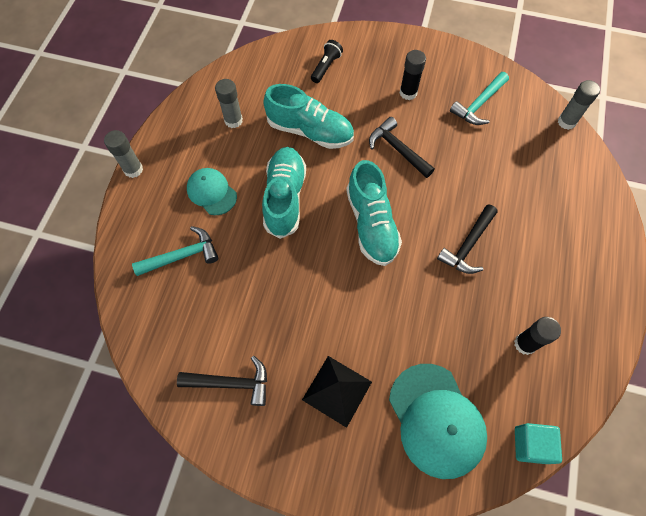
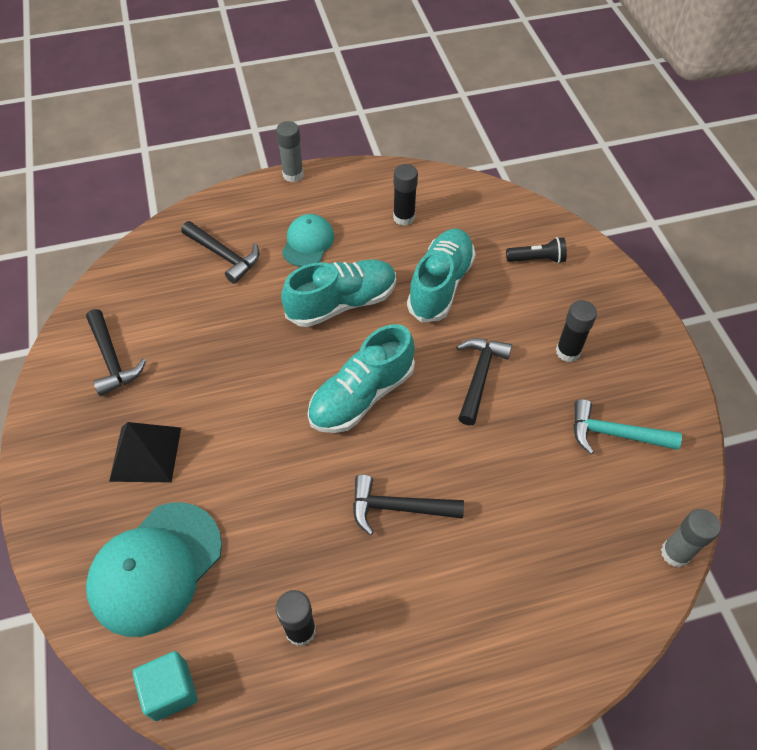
camera: 60 degrees right, 10 degrees down
(182, 256) = (224, 256): turquoise hammer -> black hammer
(233, 120) = (404, 217): grey glue stick -> black glue stick
(310, 131) = (440, 285): turquoise shoe -> turquoise shoe turned 150 degrees counterclockwise

